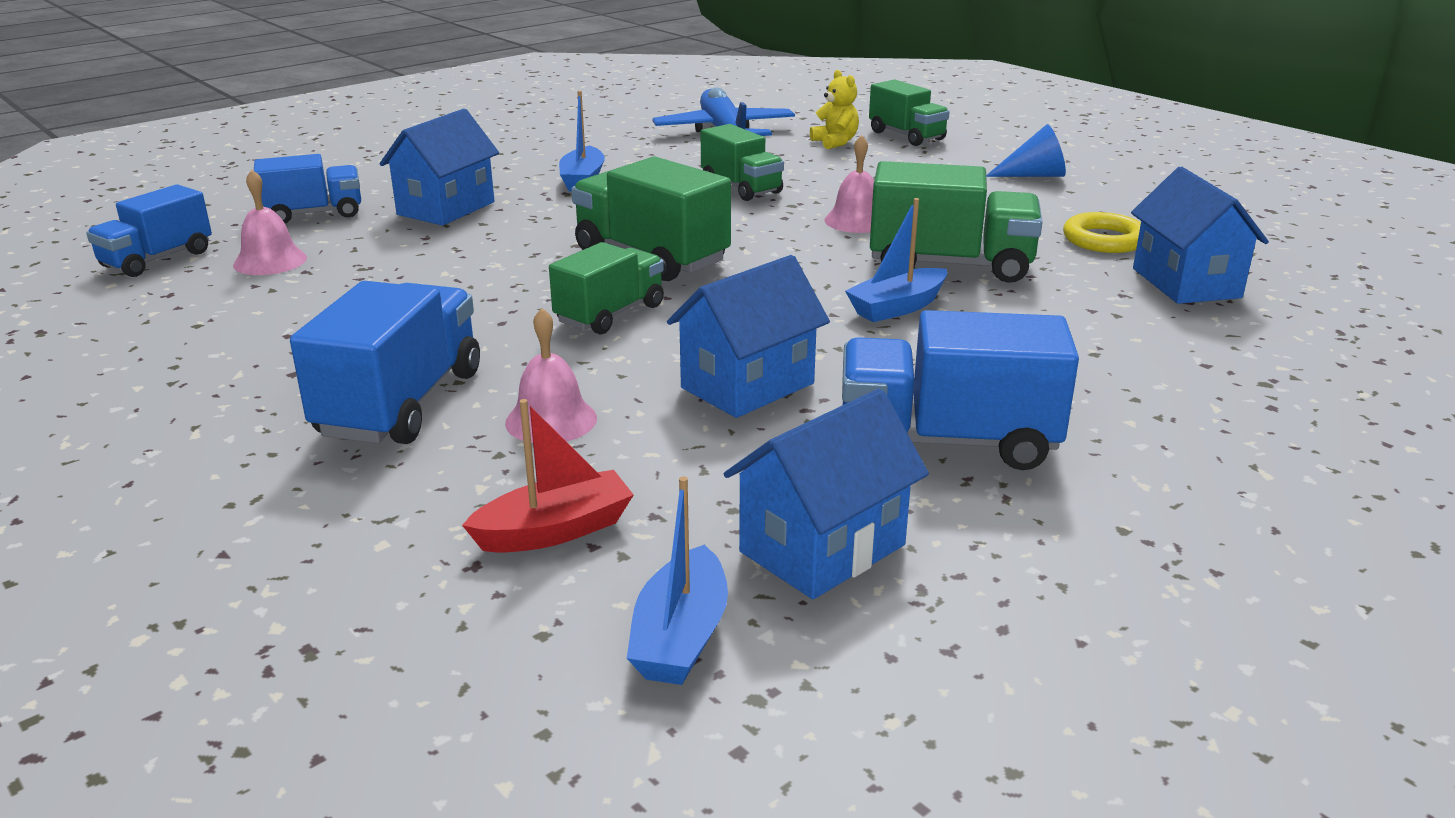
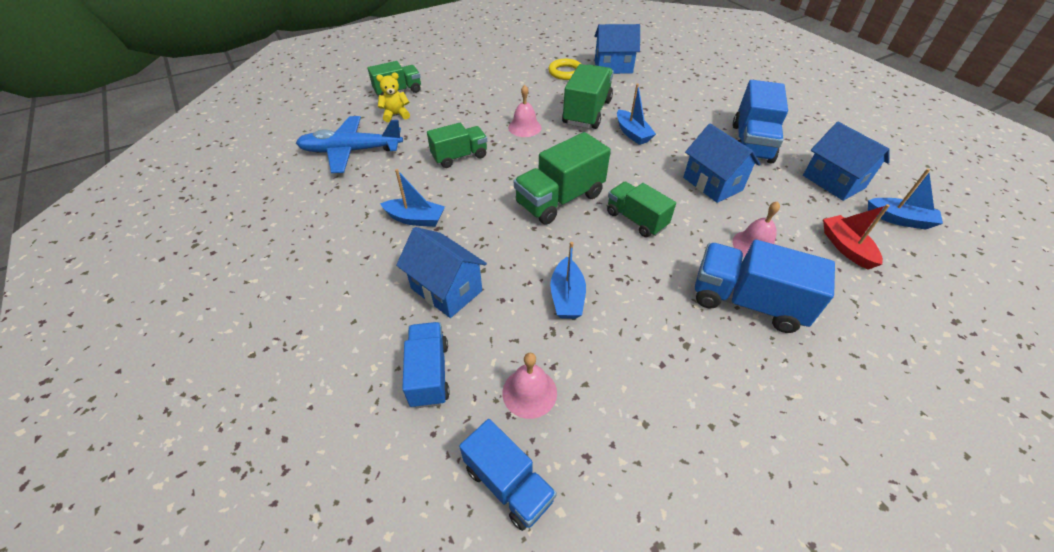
camera: 80 degrees left, 20 degrees up
(426, 272) = (567, 297): none -> blue boat
(1034, 175) = (479, 70): blue cone -> none

